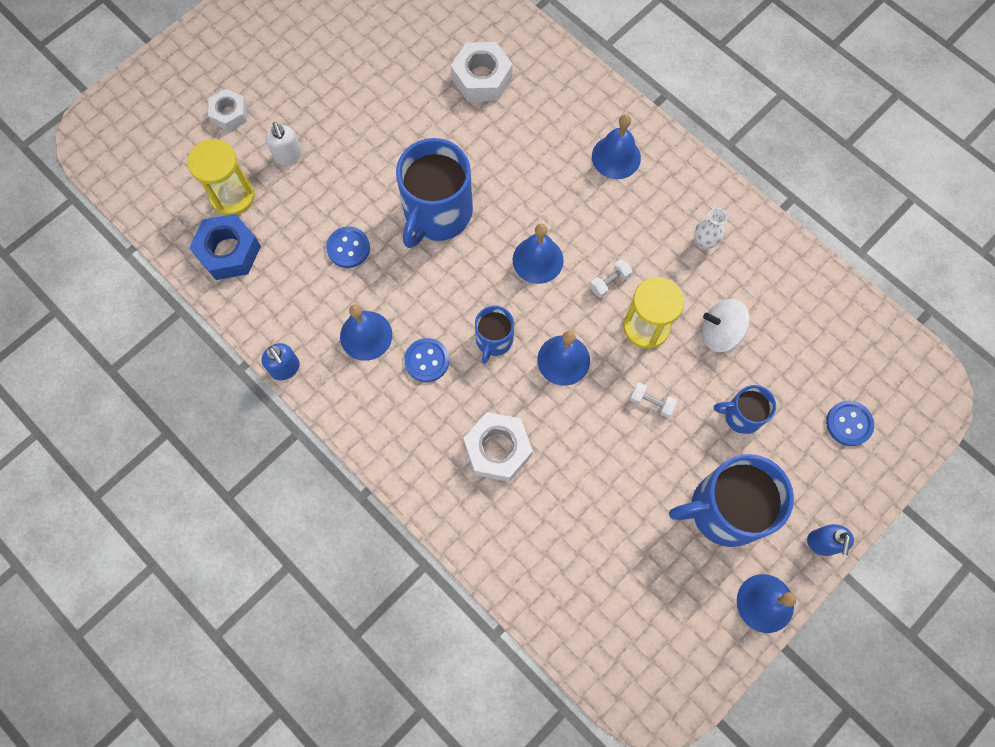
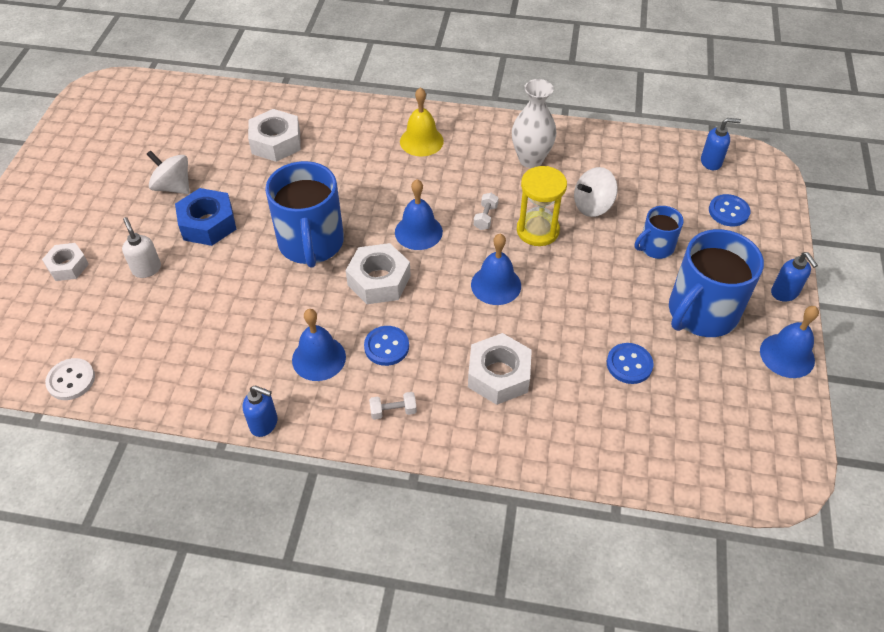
camera: 35 degrees left, 20 degrees down
(171, 232) = (71, 380): none -> white button
(228, 251) = (141, 365): blue nut -> blue nut (208, 224)
(232, 196) = (114, 323): yellow hourglass -> none
(288, 156) = (147, 269): white soap dispenser -> white soap dispenser turned 150 degrees counterclockwise
(348, 248) = (253, 305): blue button -> blue button (629, 364)
(362, 77) = (173, 187): none -> white spinning top
(467, 290) = (379, 280): none -> white nut
(494, 340) = (430, 302): blue mug -> none
(616, 157) = (421, 141): blue bell -> yellow bell
(651, 402) = (586, 275): white dumbbell -> white dumbbell (393, 411)
(704, 242) = (531, 159): white vase -> white vase, size x1.72
(884, 357) = (711, 162): none -> blue soap dispenser

